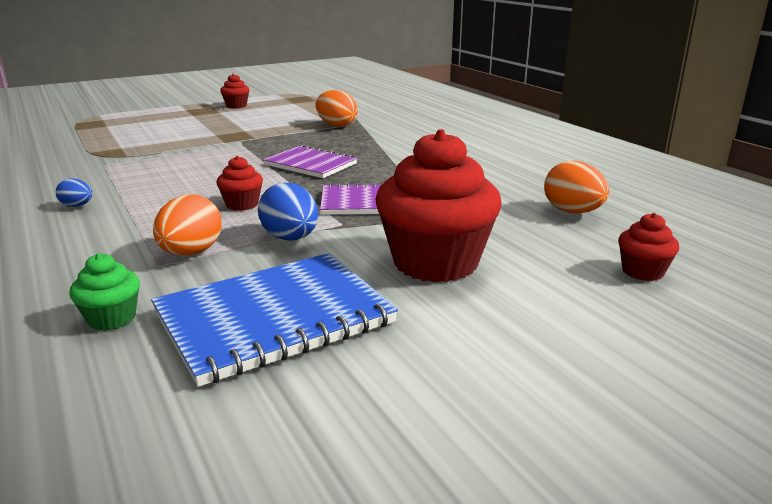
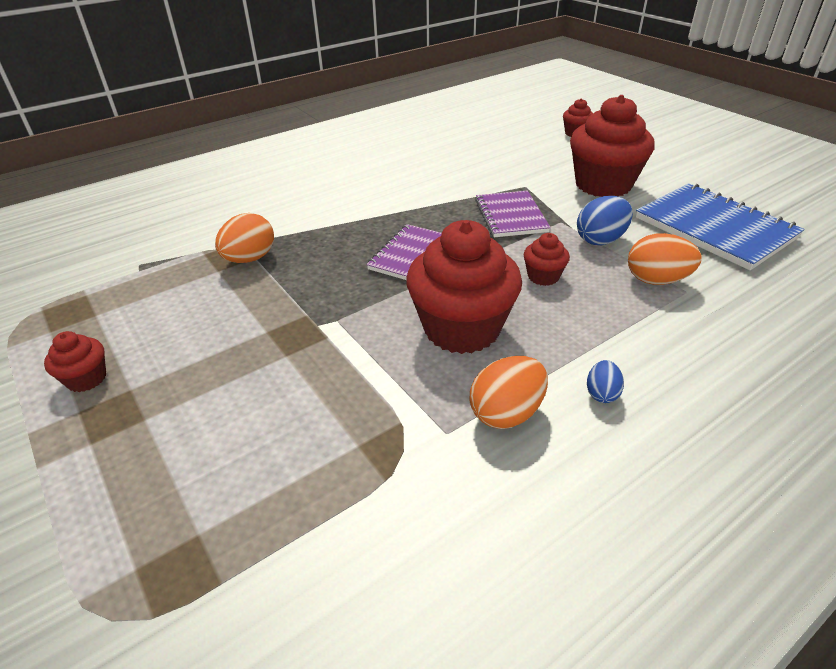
camera: 95 degrees left, 15 degrees up
(112, 318) = (771, 288): green cupcake -> none
(197, 173) = (462, 328): none -> red cupcake
(572, 212) = (496, 145): orange egg -> orange egg (506, 413)

